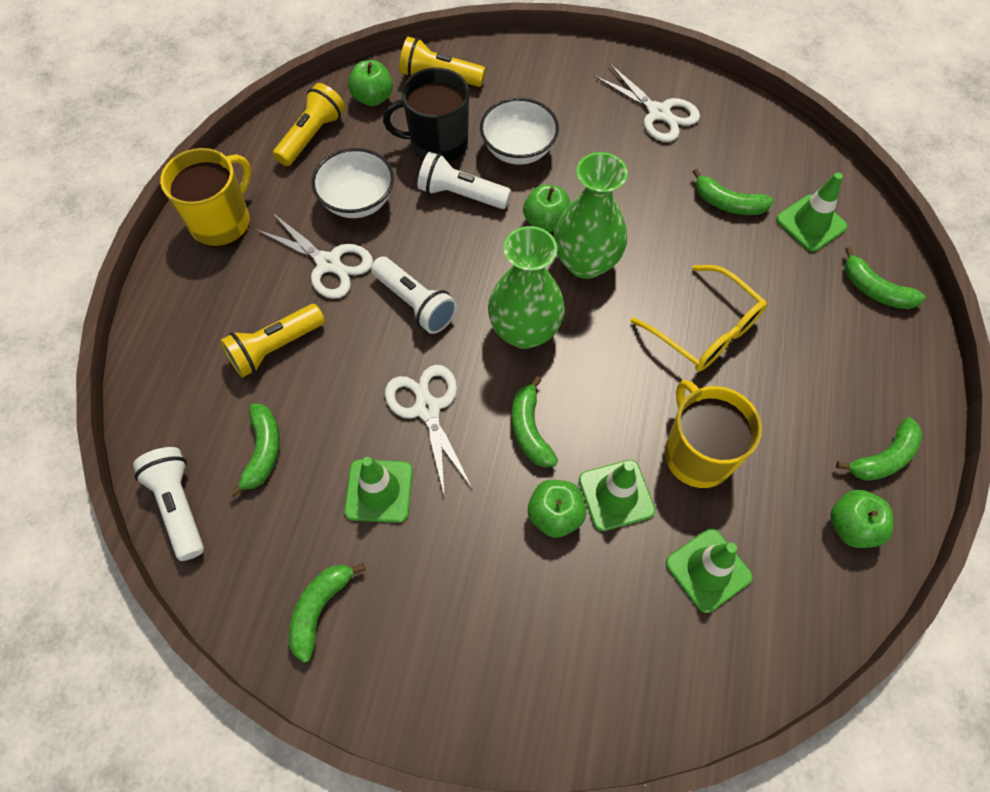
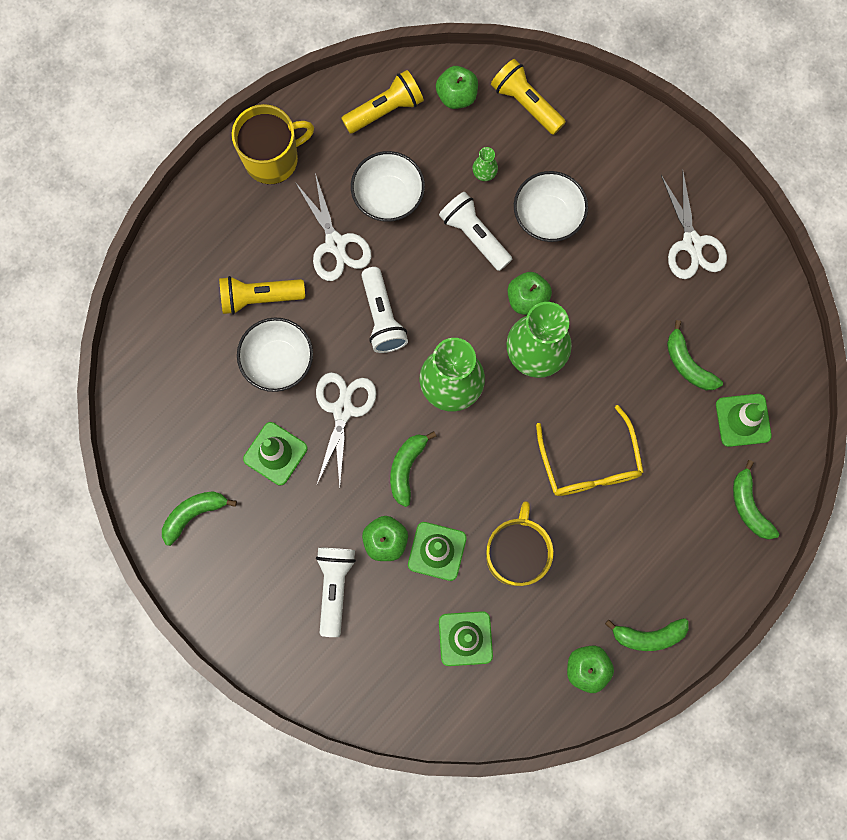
camera: 30 degrees right, 15 degrees up
(179, 506) = (136, 387): white flashlight -> white flashlight (334, 587)
(263, 451) = (211, 378): green banana -> none
(330, 397) = (278, 361): none -> white bowl
(437, 143) = (484, 173): black mug -> green vase

